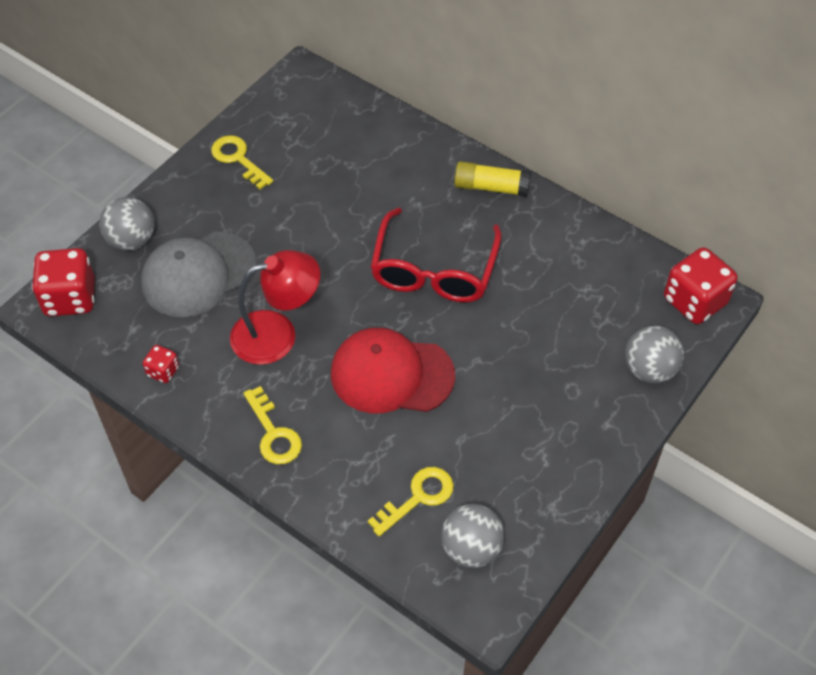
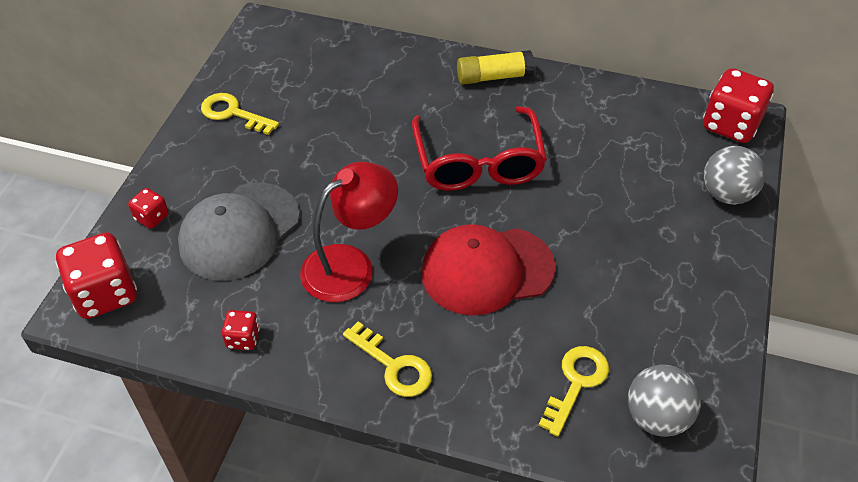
camera: 20 degrees left, 5 degrees down
(132, 240) = (152, 217): grey ball -> red dice

